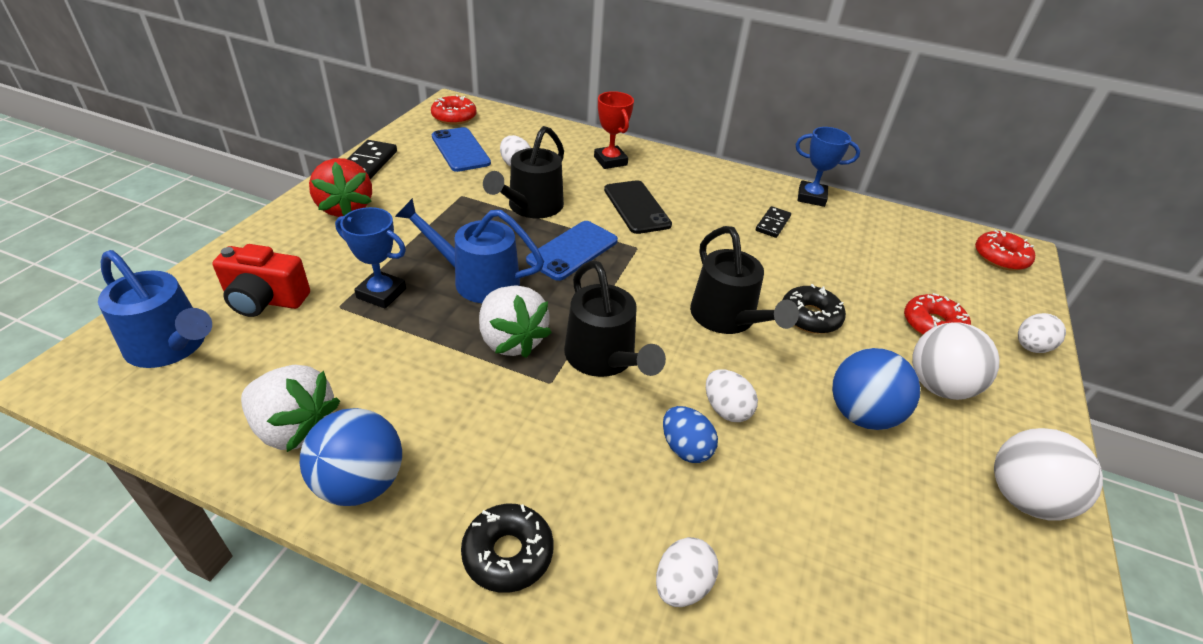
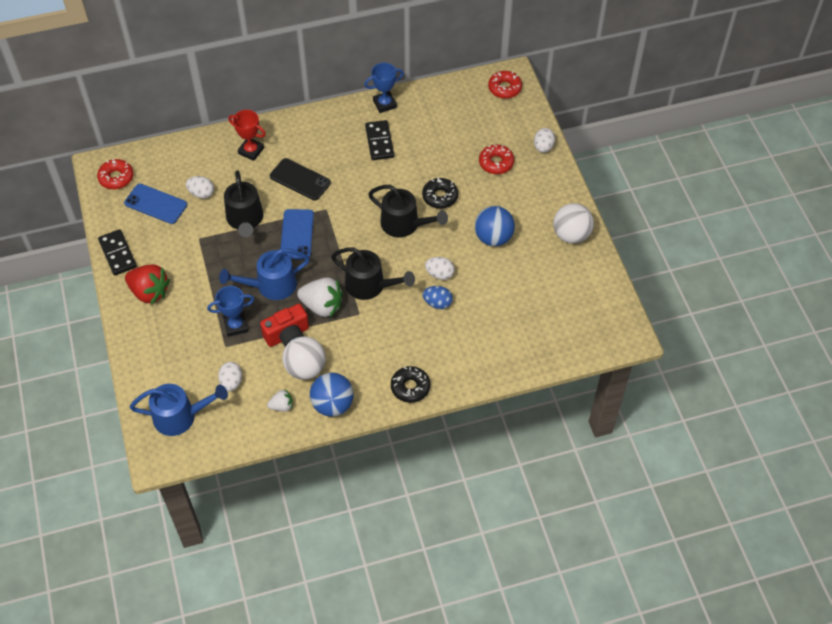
camera: 35 degrees left, 15 degrees up
(265, 300) = (188, 368): red camera -> red camera (288, 335)
(295, 428) = (282, 406): white strawberry -> white strawberry, size x0.53
(682, 585) = (476, 354): white egg -> white egg (231, 382)
(773, 224) = (379, 142): black domino -> black domino, size x1.54
(938, 386) = (516, 199): white ball -> white ball (305, 368)

